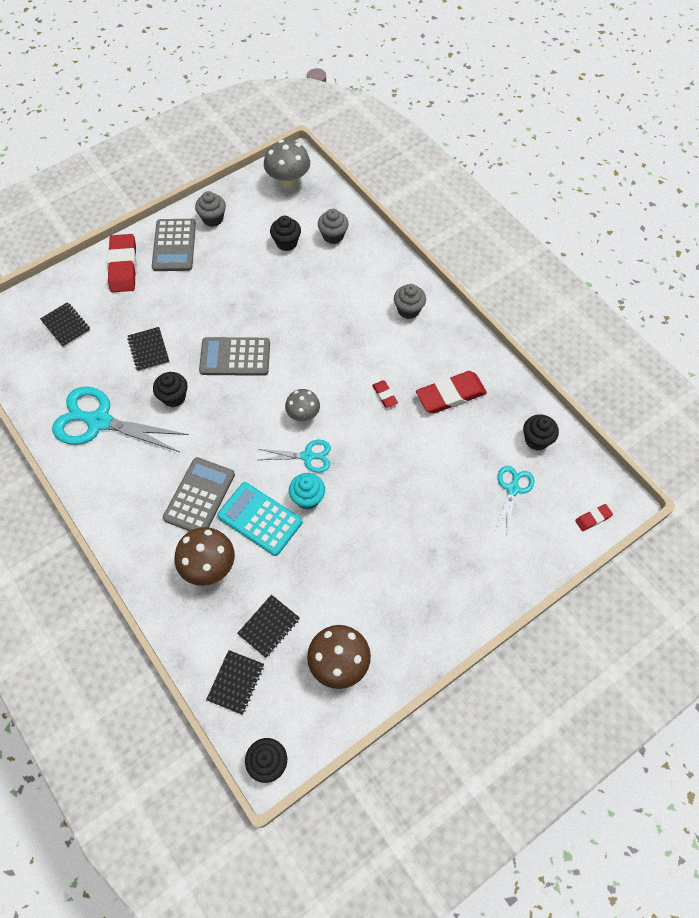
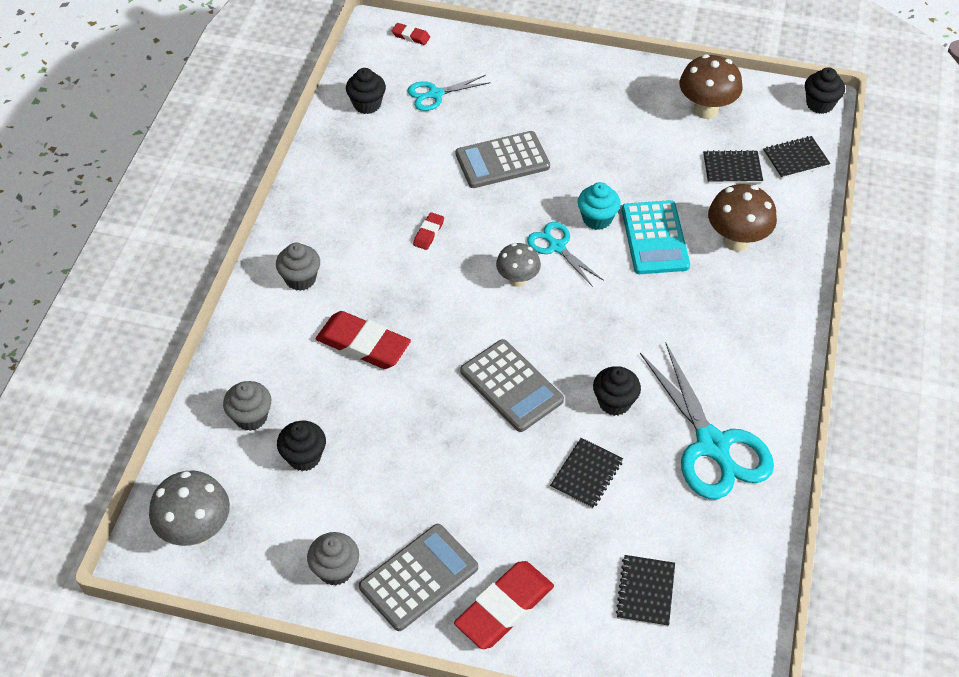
camera: 130 degrees left, 10 degrees down
(199, 496) = (686, 297): grey calculator -> grey calculator (502, 160)
(450, 395) = (377, 186): red eraser -> red eraser (363, 344)

